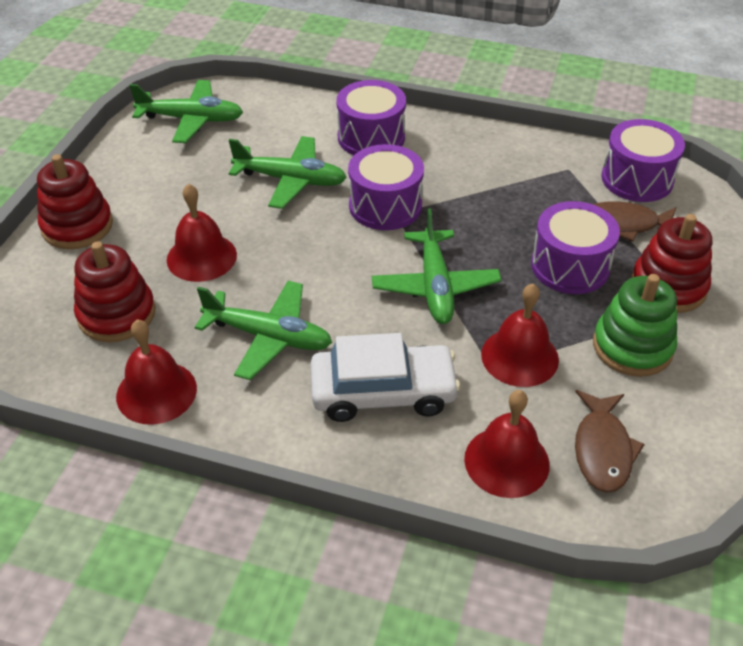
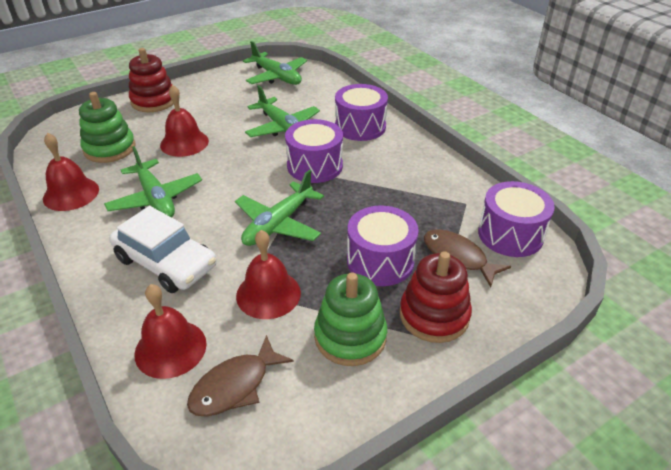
camera: 40 degrees right, 5 degrees down
(117, 314) = (110, 148): red stacking toy -> green stacking toy

